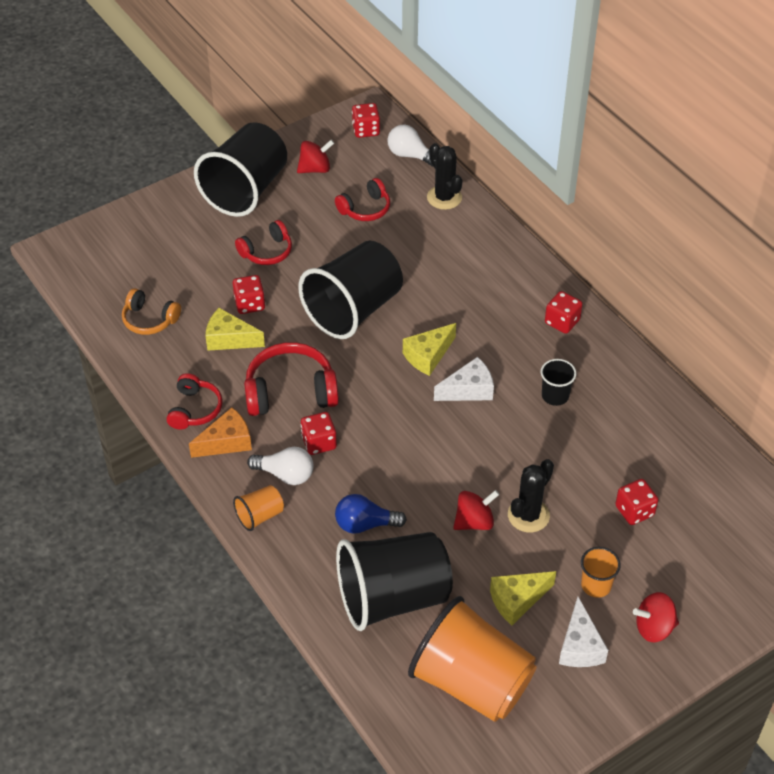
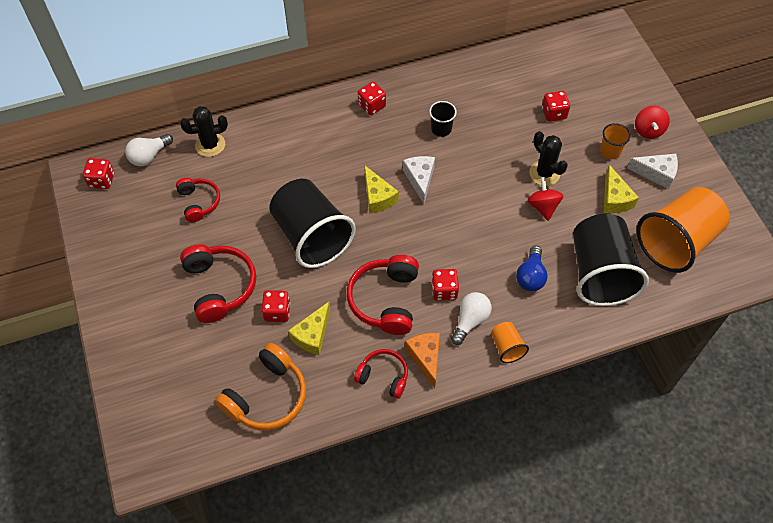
camera: 75 degrees left, 10 degrees up
(149, 320) = (267, 396): orange headphones -> orange headphones, size x1.62
(246, 190) = (135, 288): black cup -> none
(267, 252) = (219, 286): red headphones -> red headphones, size x1.62
(315, 169) = (132, 228): red spinning top -> none

